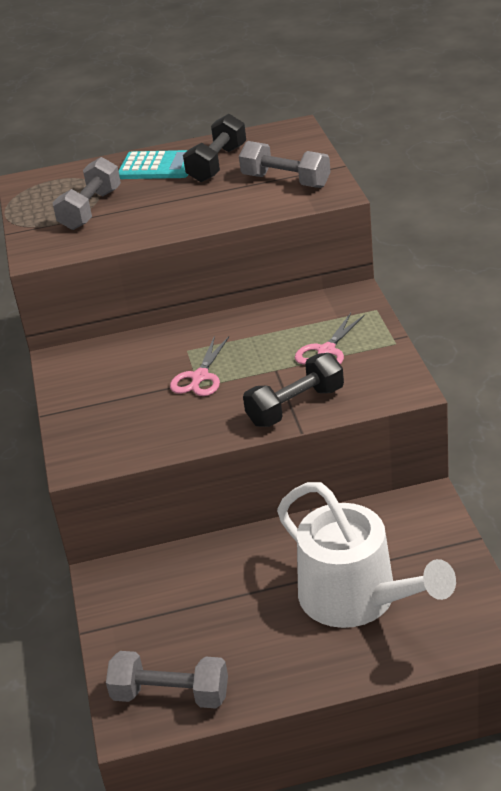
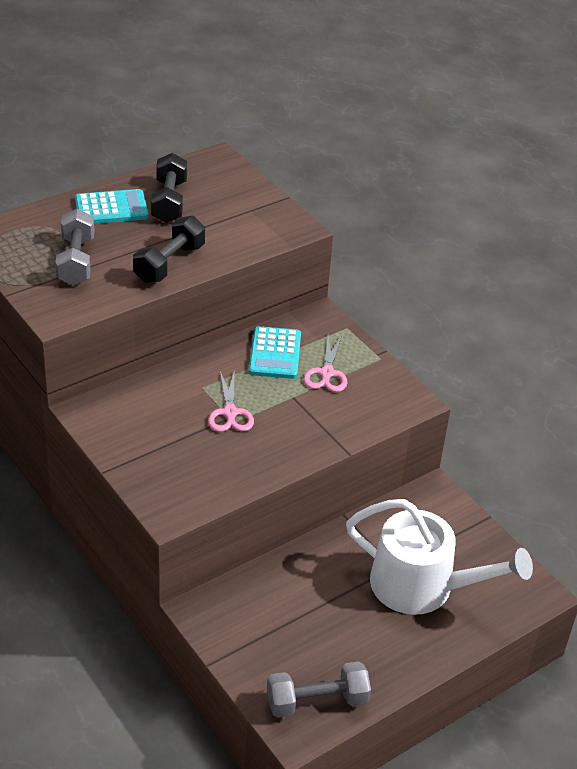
camera: 30 degrees left, 5 degrees up
(282, 326) = (275, 353): none -> turquoise calculator
(286, 181) = (246, 217): grey dumbbell -> none
(295, 406) = (330, 430): black dumbbell -> black dumbbell (169, 264)

